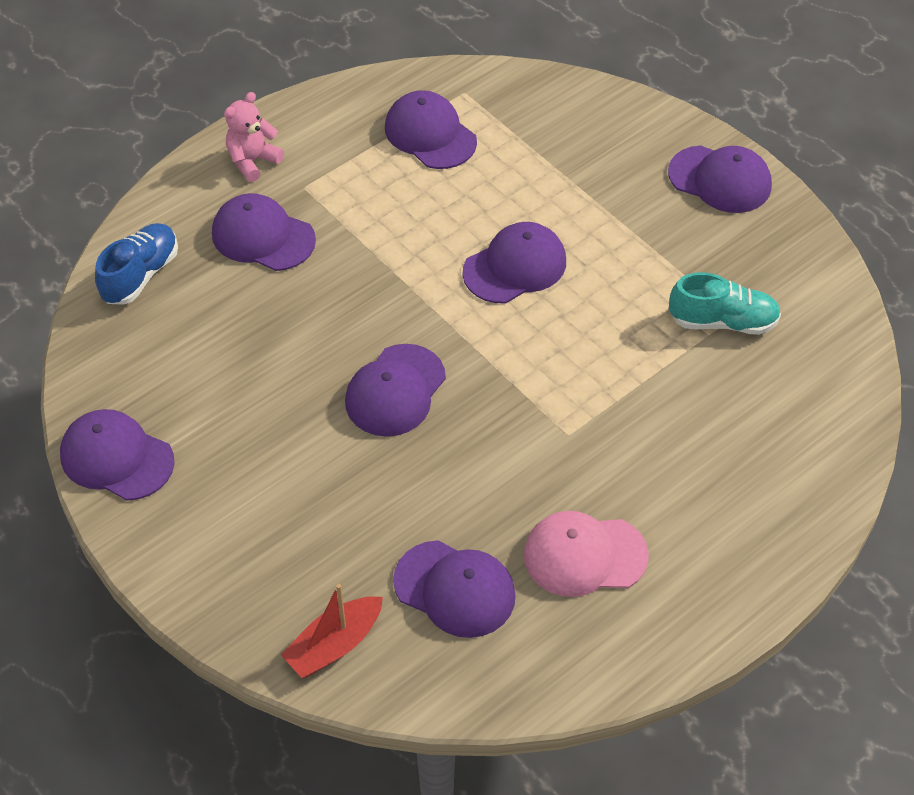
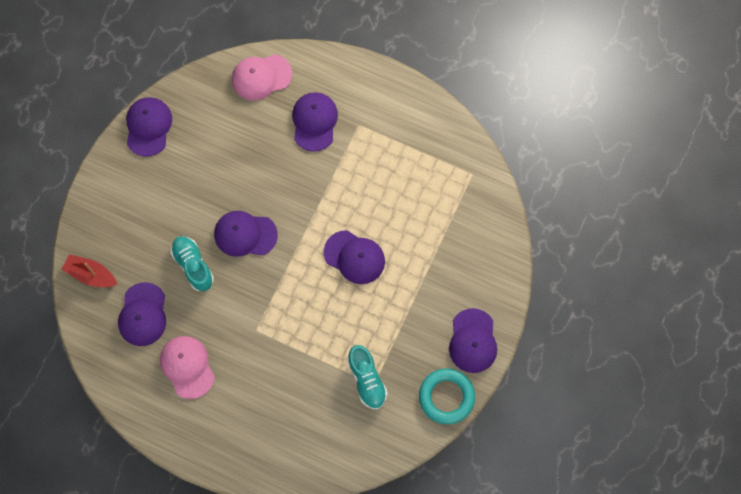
camera: 65 degrees right, 20 degrees up
(141, 275) = (261, 77): blue shoe -> pink cap
(252, 161) = (364, 90): pink teddy bear -> none
(407, 482) = (193, 265): none -> turquoise shoe
(430, 134) = (429, 170): purple cap -> none
(793, 238) = (446, 397): none -> turquoise ring

